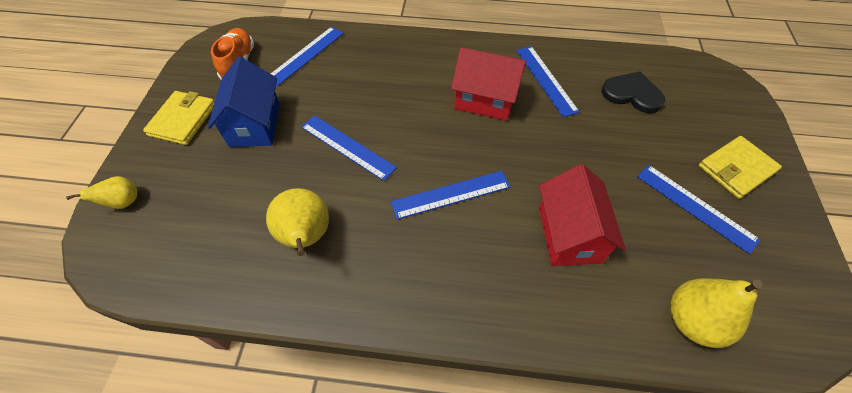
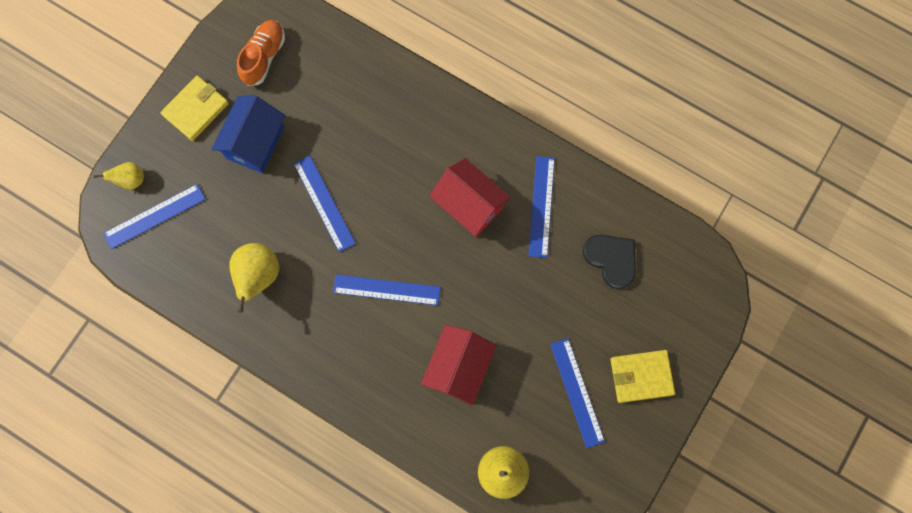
camera: 25 degrees right, 20 degrees up
(306, 55) = (330, 73): blue ruler -> blue ruler (155, 216)

